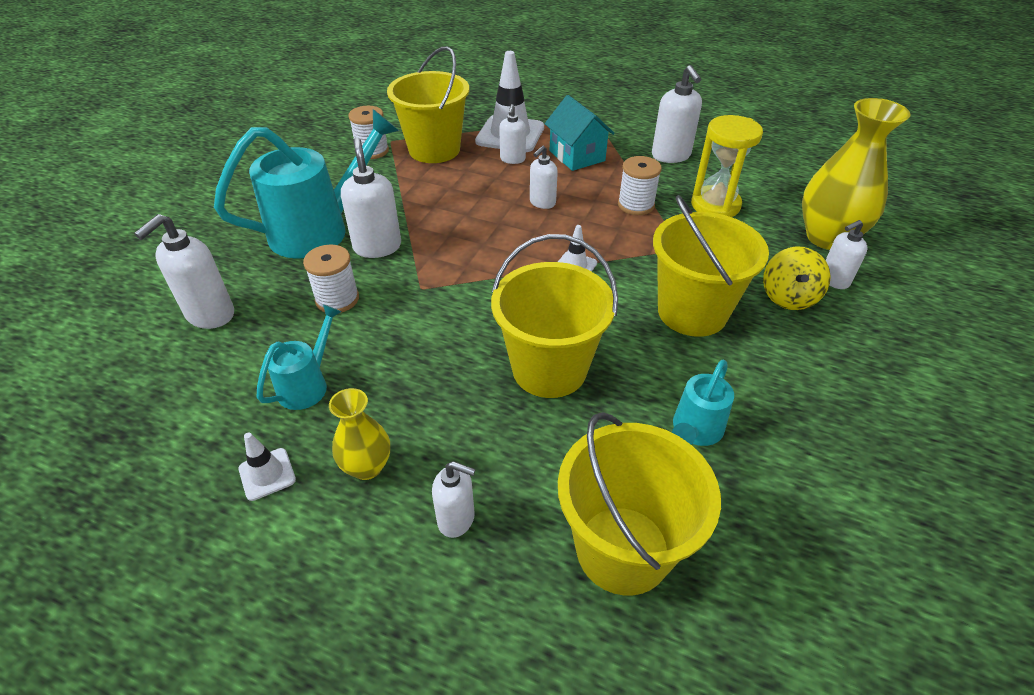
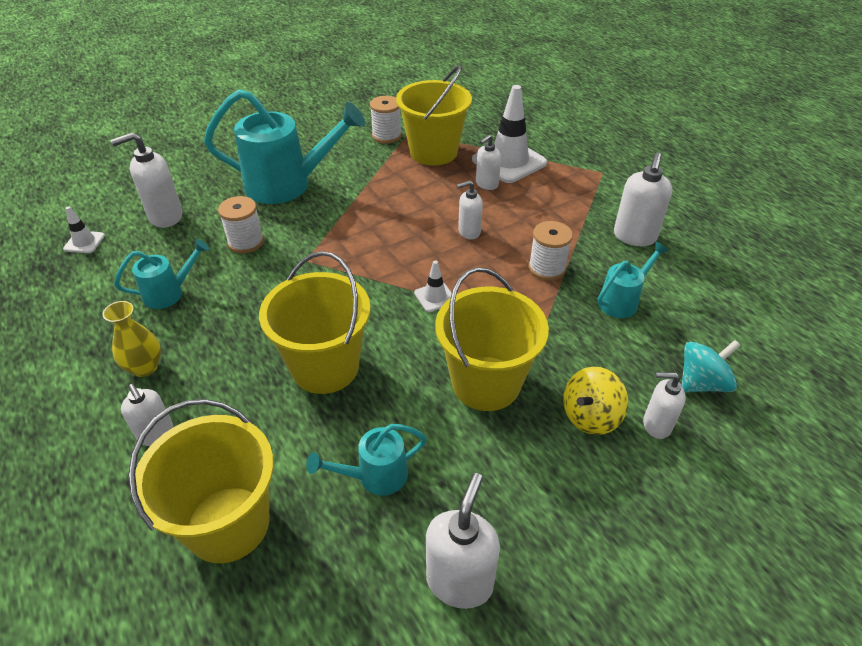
camera: 35 degrees right, 0 degrees up
(267, 474) = (91, 339): white traffic cone -> white traffic cone (84, 242)
(377, 247) = (311, 214): white soap dispenser -> white soap dispenser (459, 581)
(577, 156) = (545, 202): turquoise house -> none
(715, 205) = (622, 301): yellow hourglass -> turquoise watering can
(827, 237) = (702, 383): yellow vase -> turquoise spinning top

